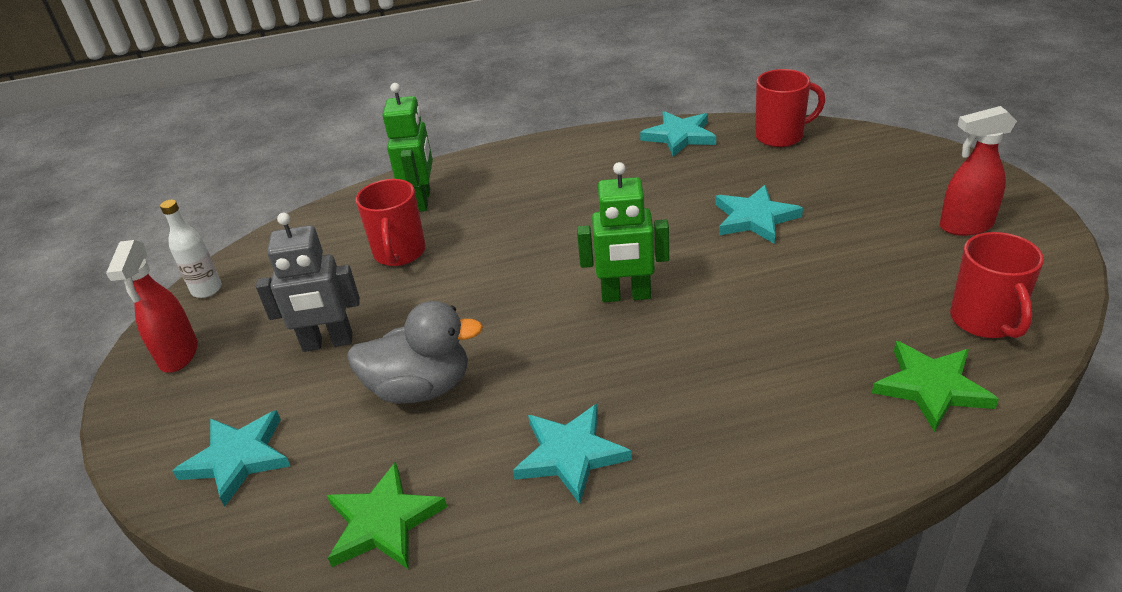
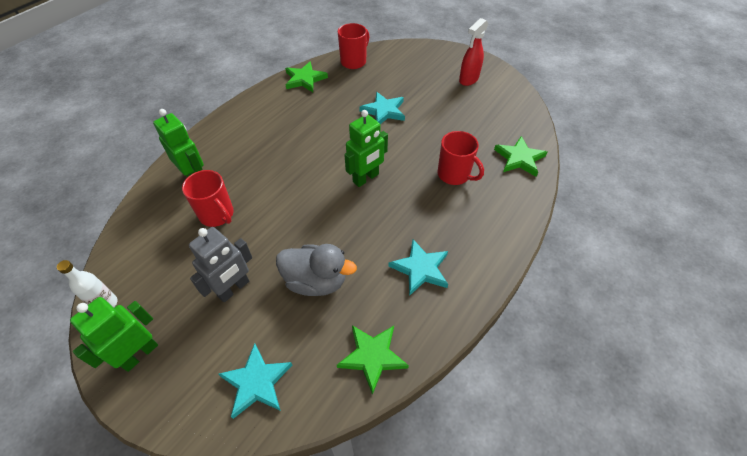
camera: 45 degrees left, 15 degrees up
(178, 355) = (139, 354): red spray bottle -> green robot
(421, 388) = (316, 281): grey duck -> grey duck turned 60 degrees clockwise
(679, 136) = (304, 79): turquoise star -> green star
(985, 321) = (511, 120): red mug -> red mug (454, 175)

